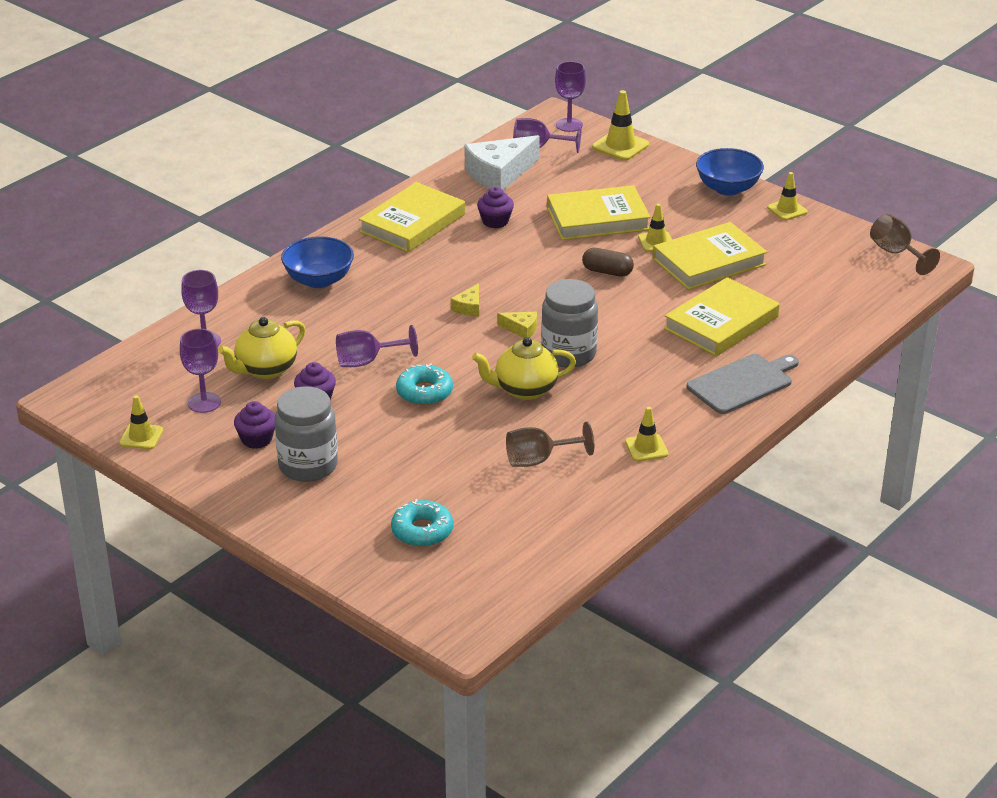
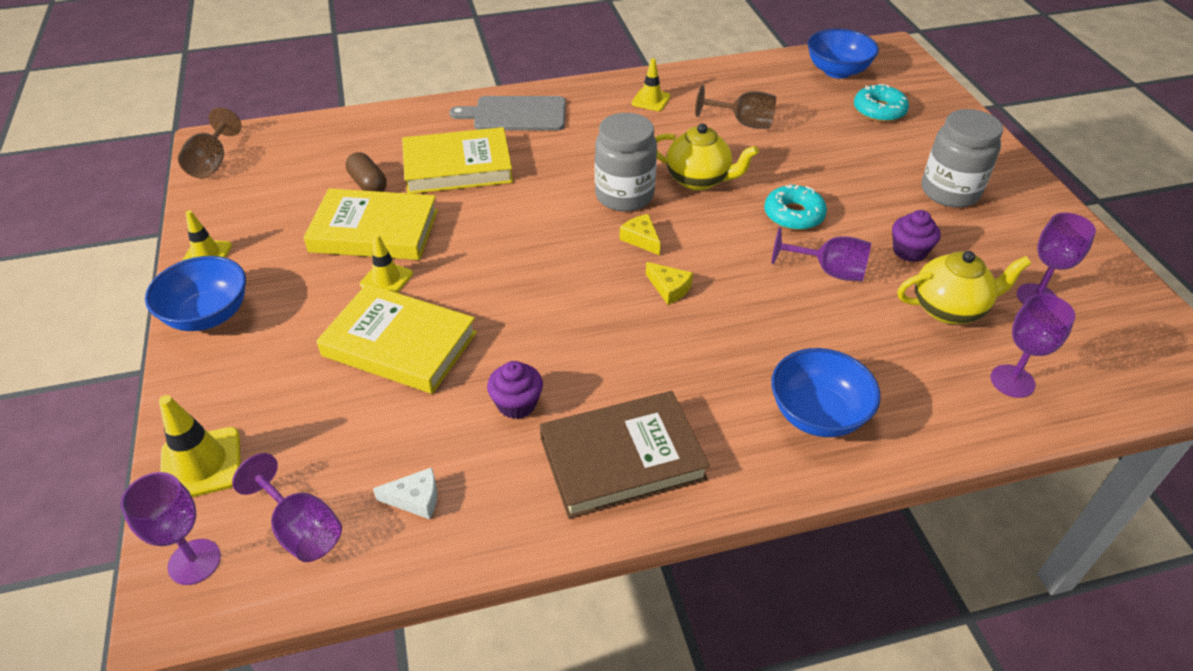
camera: 145 degrees left, 10 degrees up
(141, 437) = (1120, 286): yellow traffic cone -> none
(256, 439) = (991, 234): purple cupcake -> none
(412, 223) = (622, 459): yellow book -> brown book
(469, 307) = (669, 288): yellow cheese -> yellow cheese turned 75 degrees clockwise
(499, 174) = (415, 499): white cheese -> white cheese, size x0.46
(500, 567) = (837, 71): none -> blue bowl
(607, 272) = (482, 266): brown capsule -> brown capsule (368, 184)

